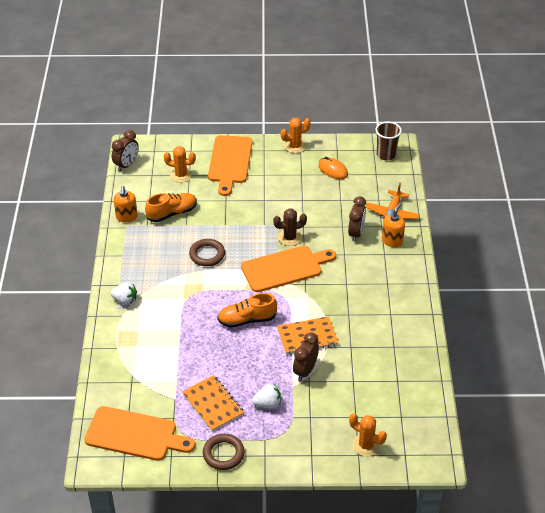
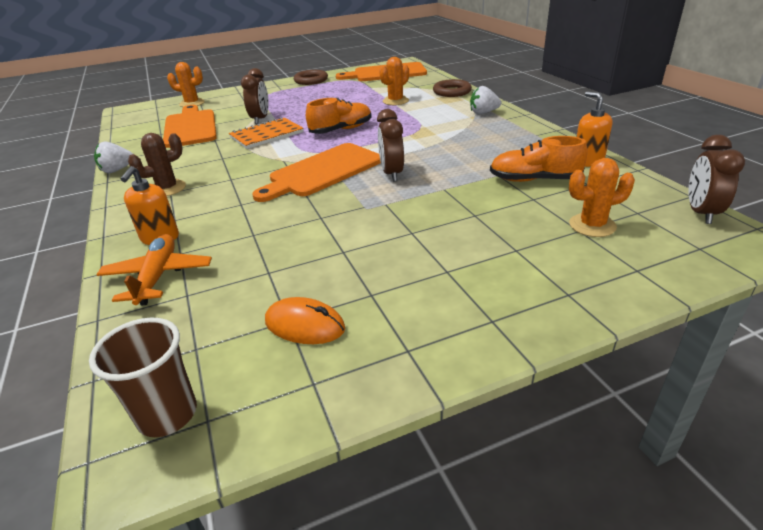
camera: 160 degrees right, 10 degrees down
(172, 213) = (534, 180): orange shoe -> orange shoe turned 60 degrees clockwise
(207, 255) = (436, 158): brown ring -> brown ring (452, 92)
(213, 404) = (336, 92): orange notebook -> none
(230, 162) = (536, 272): orange cutting board -> orange cutting board (190, 127)
(267, 404) = (288, 101): white strawberry -> white strawberry (117, 170)
(289, 238) = (334, 200): brown cactus -> brown cactus (167, 188)
(295, 146) = (427, 355): orange cactus -> orange cactus (395, 101)
(356, 233) = (226, 231): brown clock -> brown clock (391, 174)

